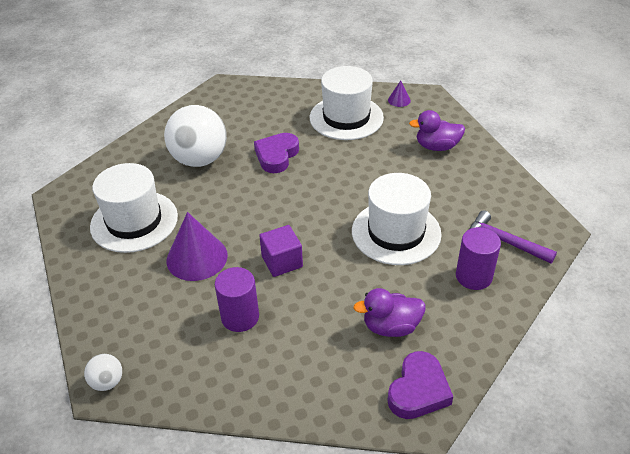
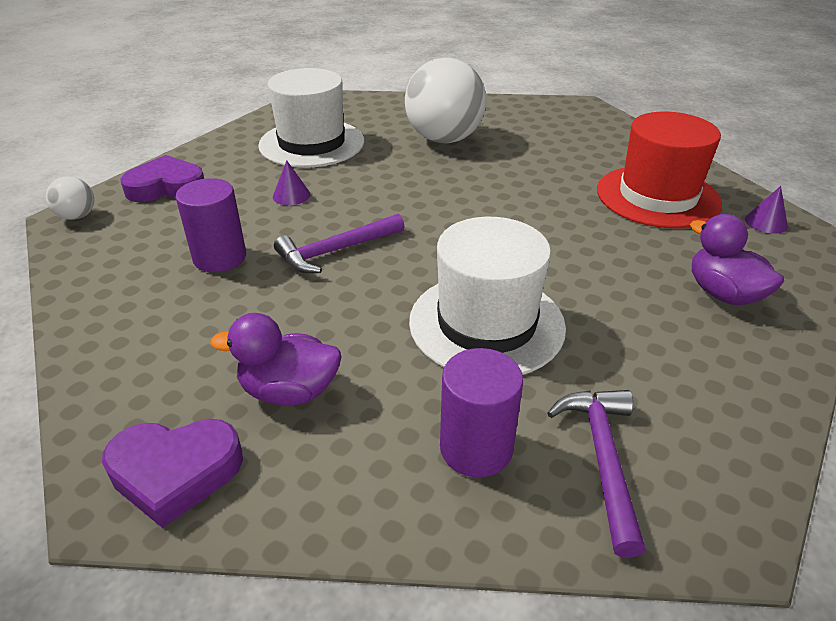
camera: 55 degrees right, 5 degrees down
(197, 257) = (291, 195): purple cone -> purple cone, size x0.47
(276, 156) = (514, 178): purple heart -> purple heart (166, 187)
(282, 261) = (336, 251): purple cube -> purple hammer
(346, 117) = (657, 196): white hat -> red hat
(391, 327) = (289, 391): purple duck -> purple duck turned 45 degrees counterclockwise

